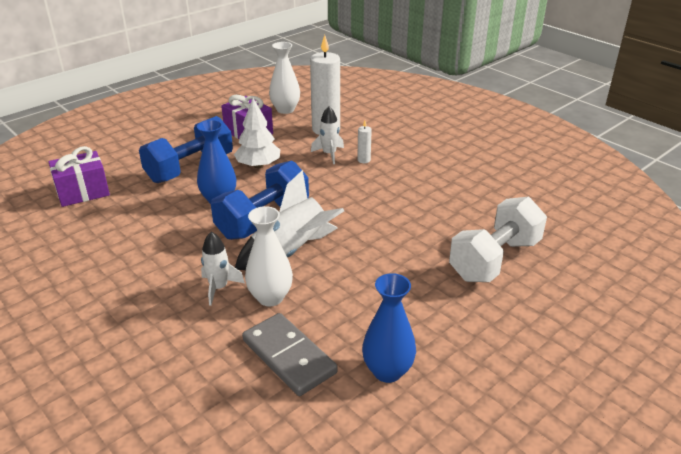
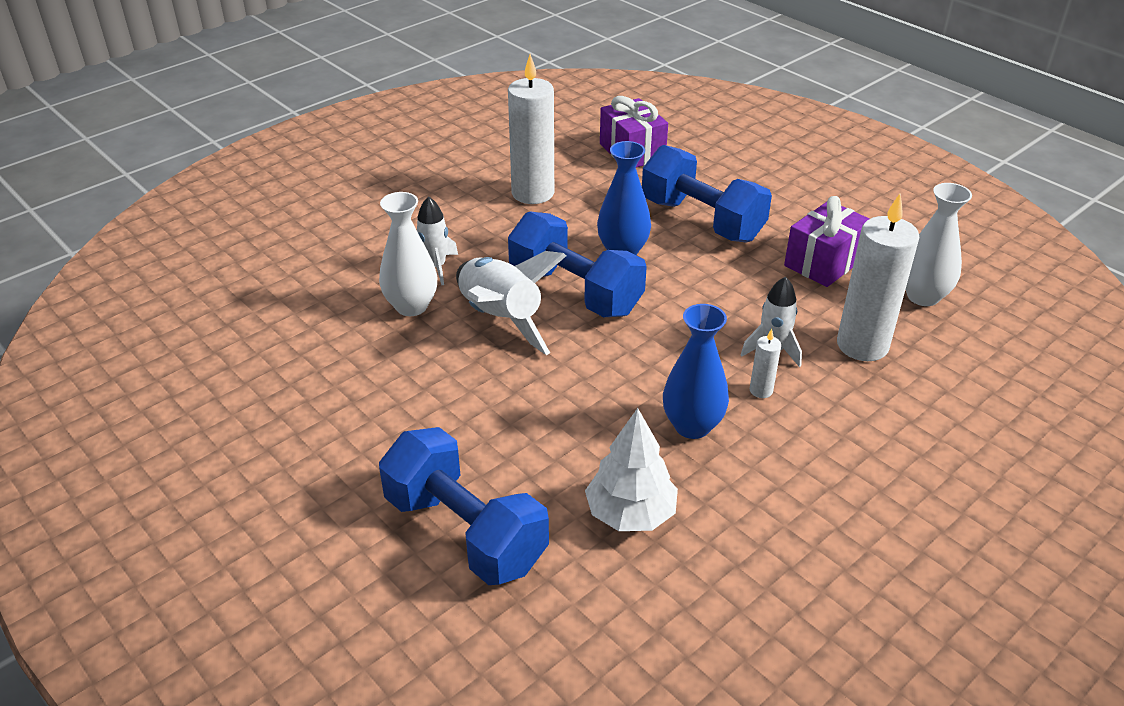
camera: 90 degrees right, 5 degrees up
(124, 240) = (533, 193): none -> white candle
(258, 165) = (720, 278): white tree -> white tree (630, 513)
(289, 356) = (309, 324): grey domino -> none
(387, 371) = (264, 400): blue vase -> blue vase (692, 426)
(494, 259) = (465, 532): white dumbbell -> blue dumbbell

